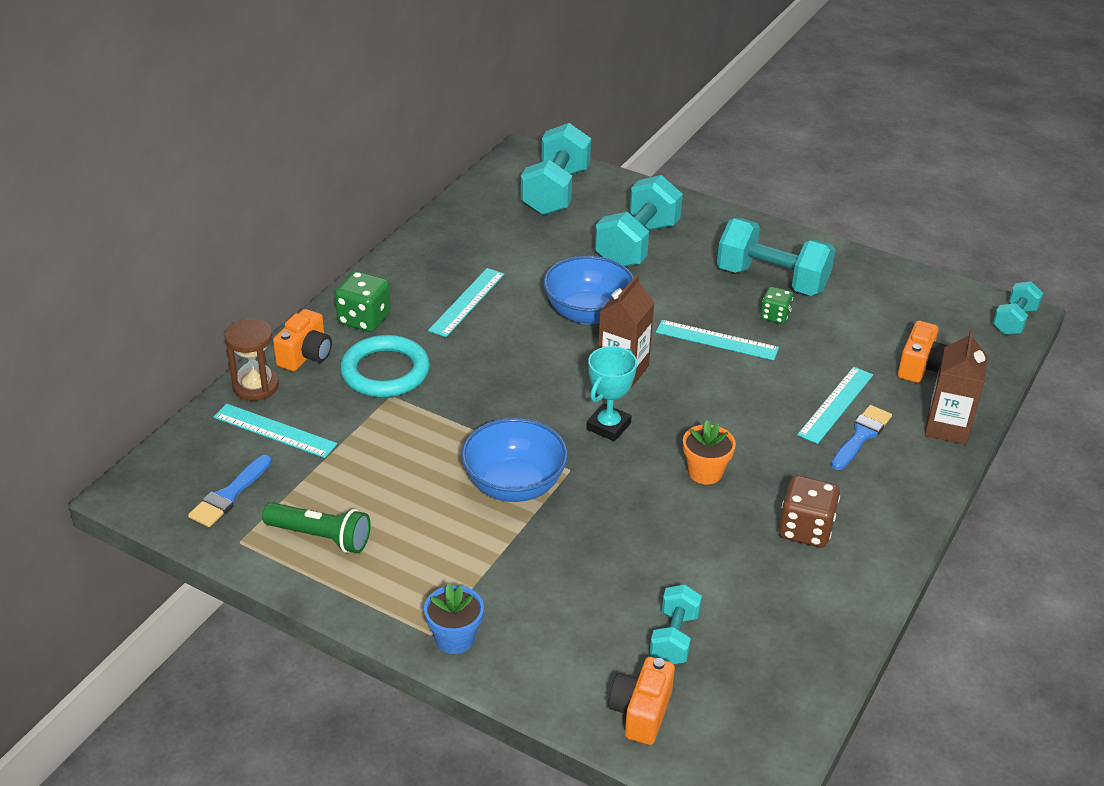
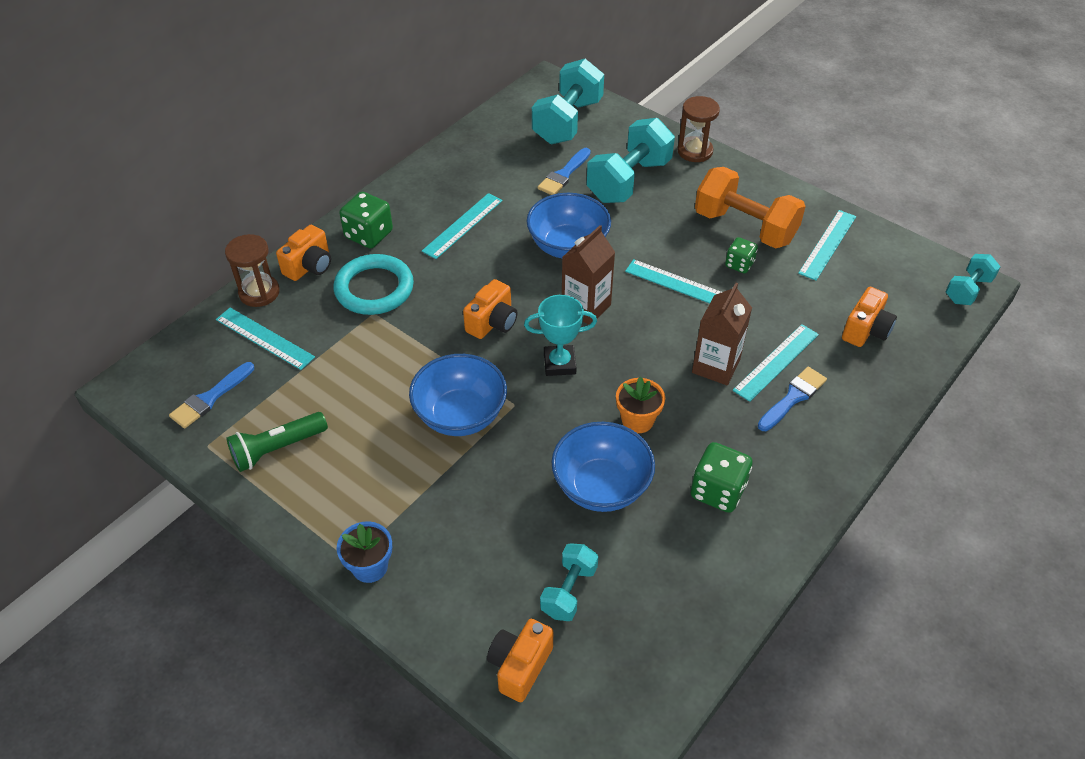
camera: 10 degrees right, 10 degrees up
(320, 537) = (277, 449): green flashlight -> green flashlight turned 120 degrees clockwise
(525, 393) = (492, 322): none -> orange camera
(565, 244) = (564, 174): none -> blue brush
(608, 426) = (559, 363): turquoise trophy -> turquoise trophy turned 45 degrees clockwise
(683, 538) = (601, 487): none -> blue bowl
(700, 211) = (695, 151): none -> brown hourglass
(772, 280) = (745, 227): turquoise dumbbell -> orange dumbbell
(805, 529) = (718, 491): brown dice -> green dice
(862, 290) = (827, 244): none -> turquoise ruler
(947, 427) = (878, 397): brown carton -> brown carton (716, 366)

